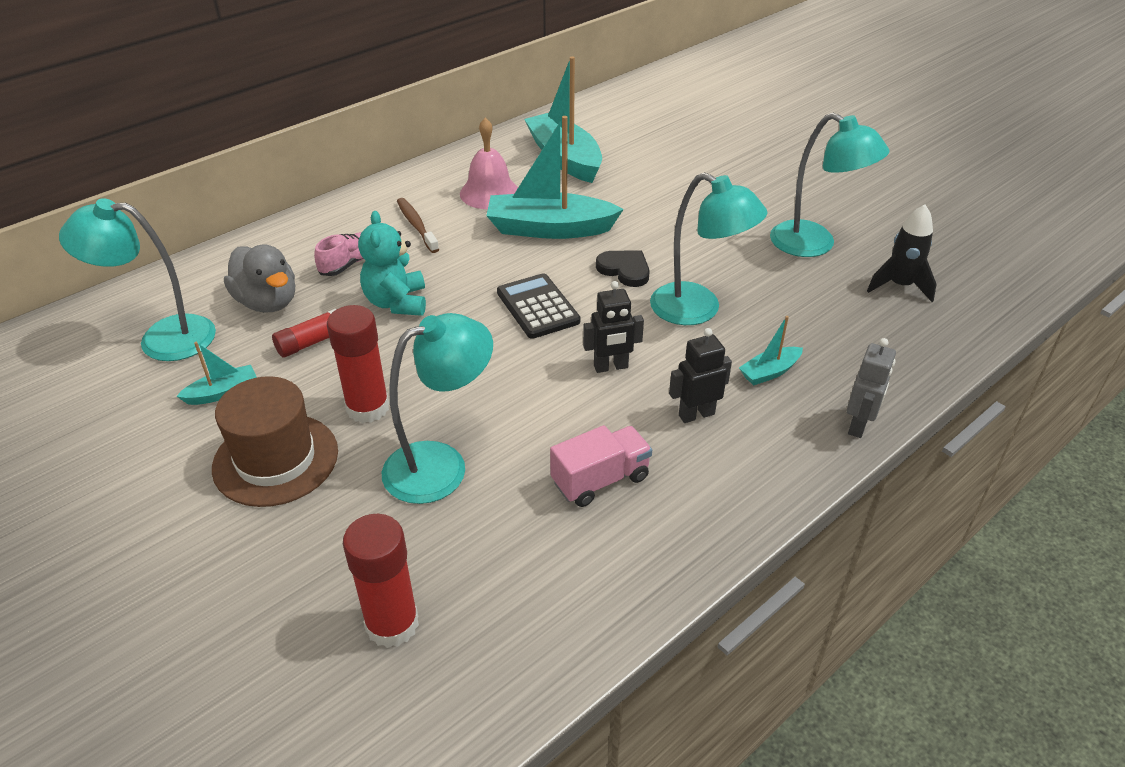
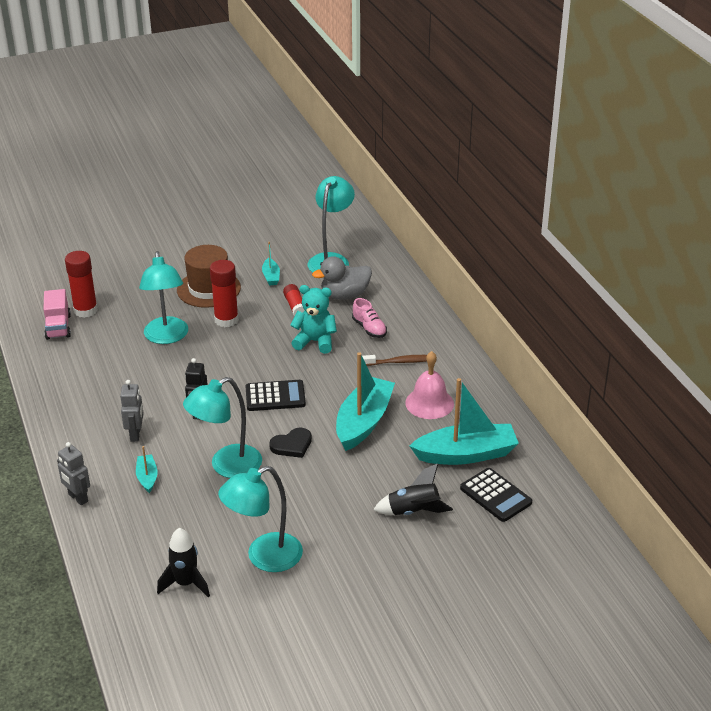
camera: 110 degrees right, 5 degrees down
(600, 480) = (116, 386): pink truck -> pink truck (58, 327)
(615, 135) = (495, 495): none -> black calculator
(673, 172) = (414, 512): none -> black rocket
(696, 414) = (136, 434): black robot -> grey robot

